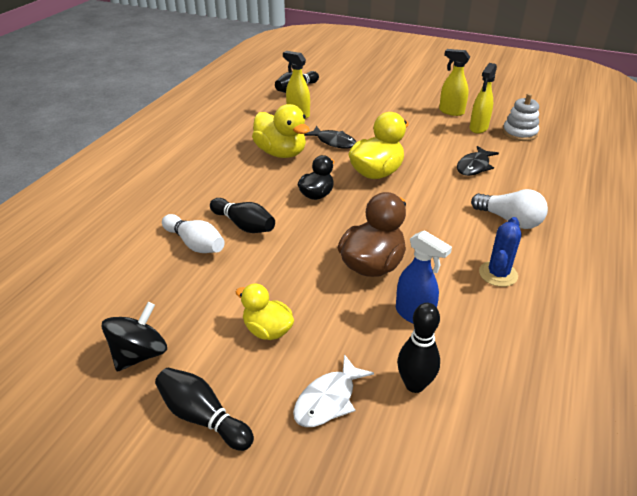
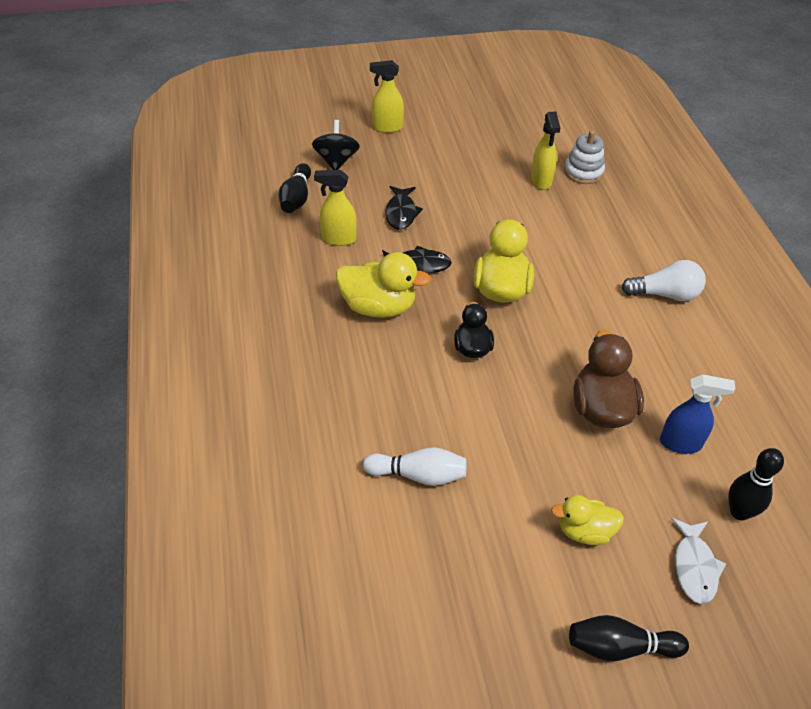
camera: 35 degrees left, 10 degrees up
(140, 354) = (504, 626): black spinning top -> black spinning top (336, 161)
(244, 225) = (441, 425): black bowling pin -> none
(451, 111) = (495, 166): yellow spray bottle -> yellow spray bottle (387, 127)
(474, 166) = (581, 238): black fish -> black fish (401, 213)
(498, 274) = (705, 363): blue cactus -> none

